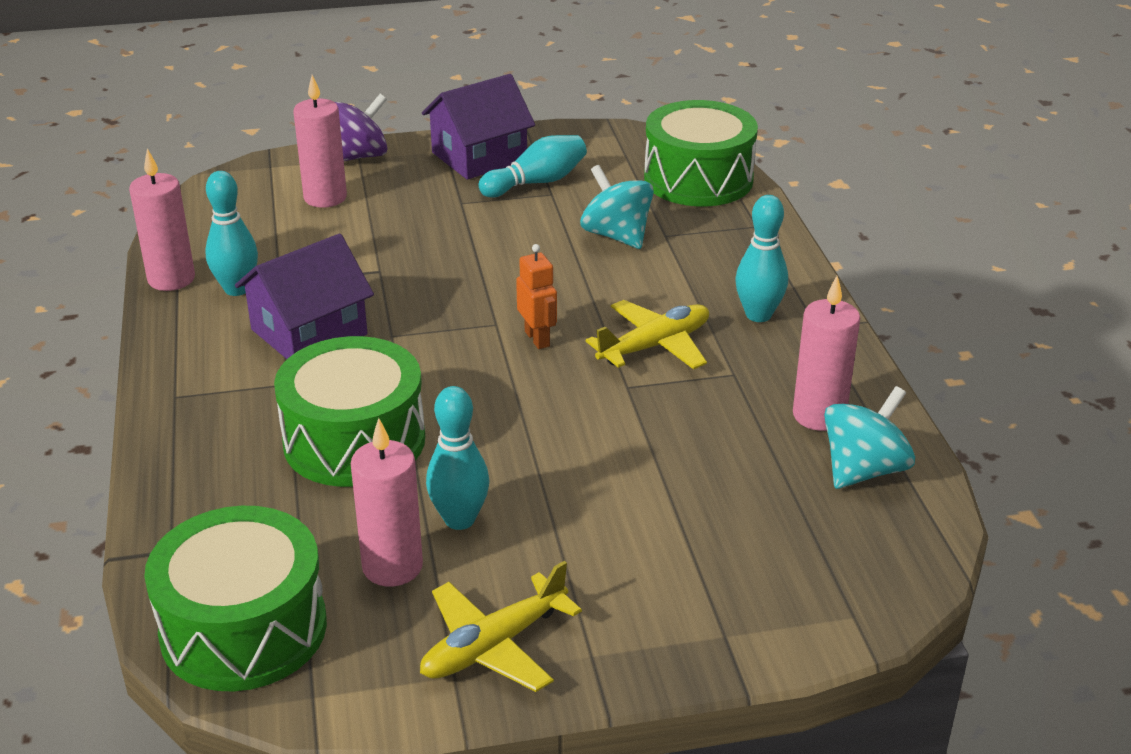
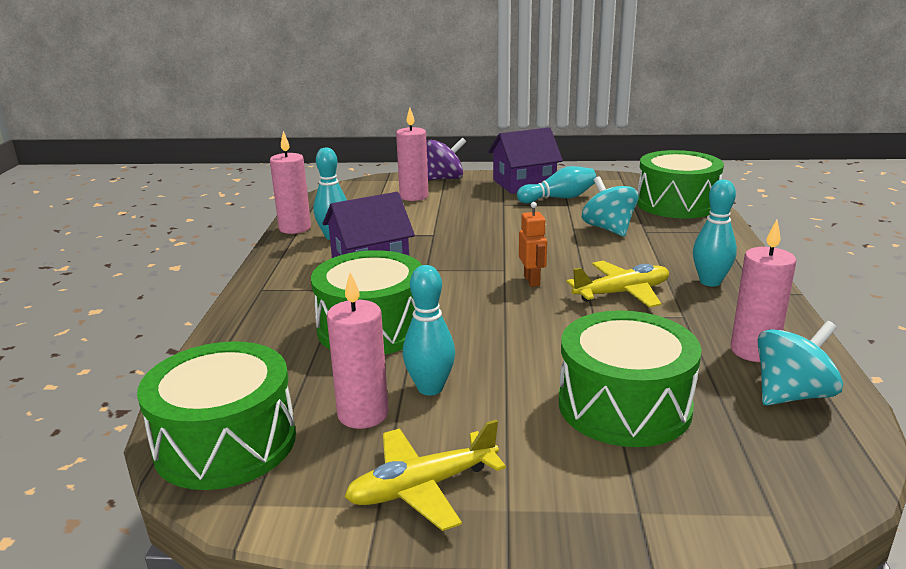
camera: 15 degrees right, 10 degrees down
(687, 510) = (624, 405): none -> green drum

